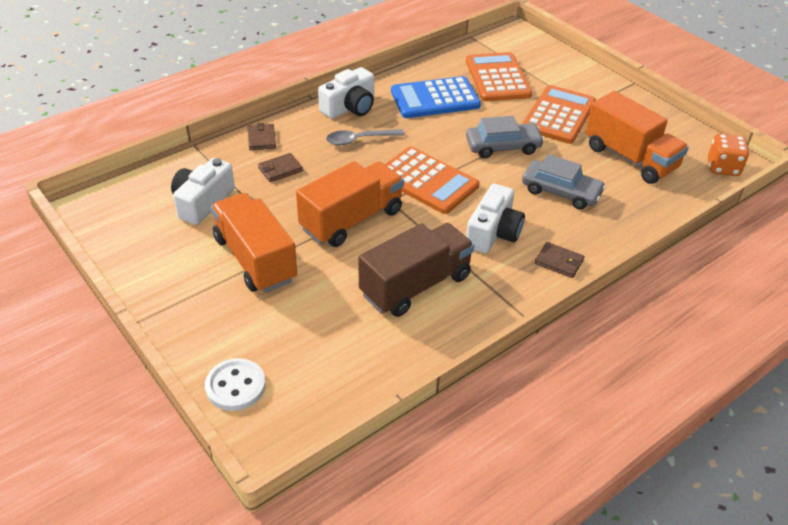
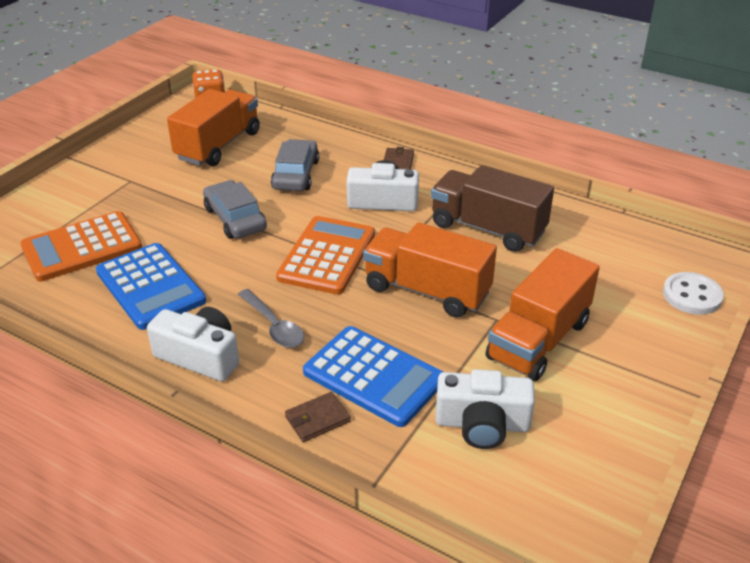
camera: 110 degrees left, 5 degrees down
(280, 169) = (374, 376): brown wallet -> blue calculator
(558, 115) = (155, 193): orange calculator -> none

